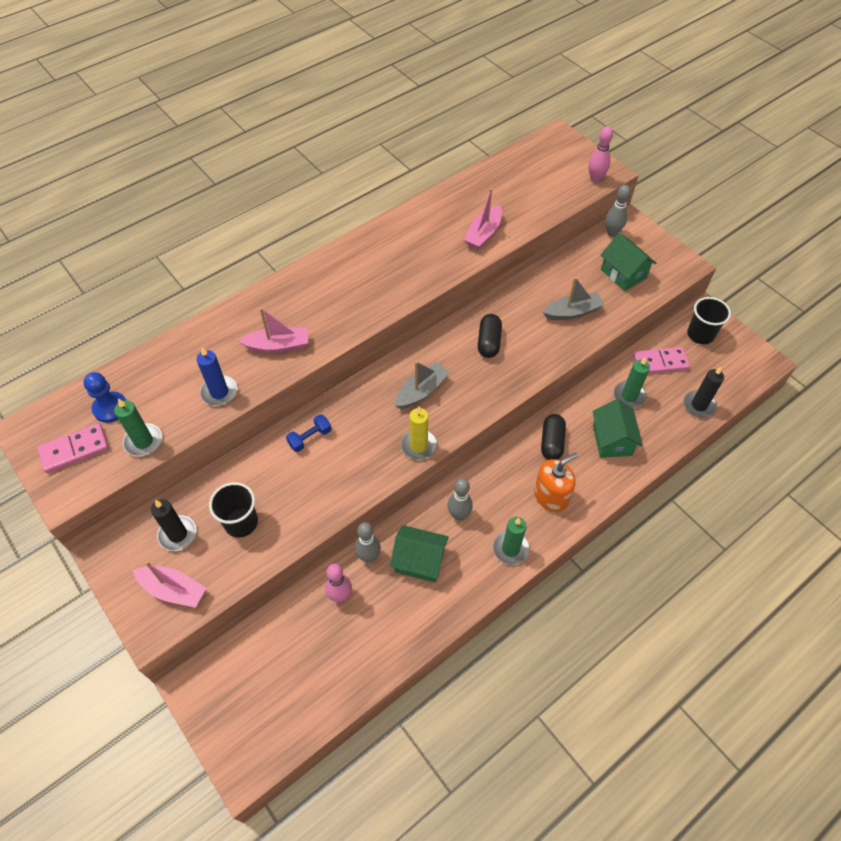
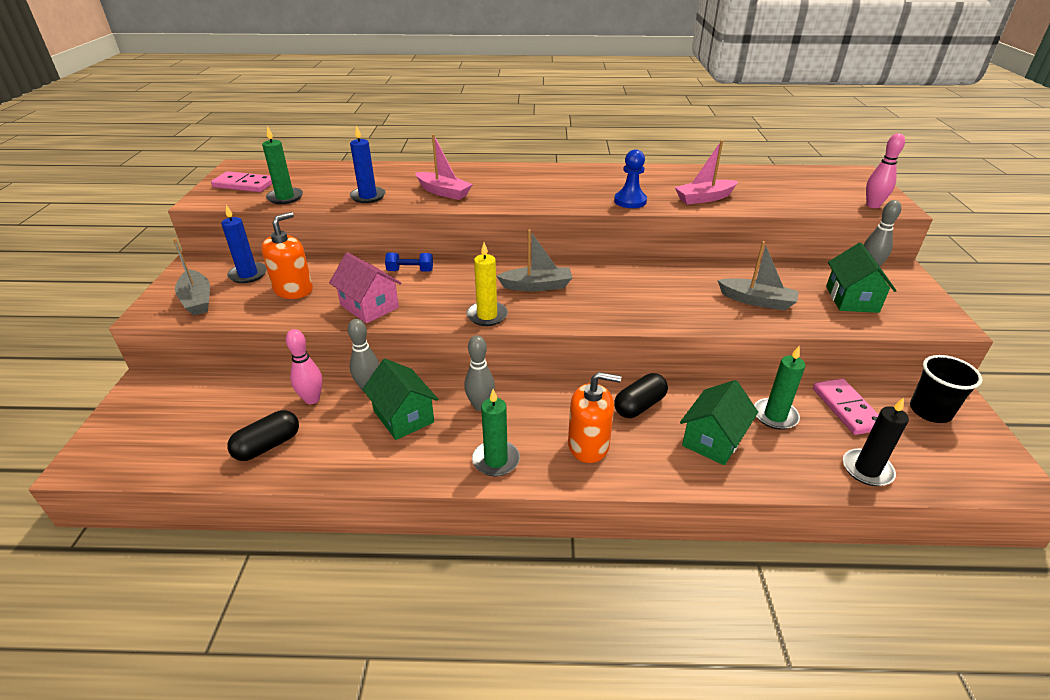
camera: 40 degrees right, 20 degrees down
(110, 408) = (294, 177): blue pawn -> blue pawn (630, 201)
(173, 590) = (197, 300): pink boat -> grey boat
(177, 534) = (248, 274): black candle -> blue candle
(241, 522) = (293, 290): black cup -> orange soap dispenser
(324, 496) = (369, 306): none -> pink house
(489, 342) = (641, 284): black capsule -> black capsule (268, 446)
(660, 362) = (846, 408): pink domino -> pink domino turned 45 degrees clockwise

